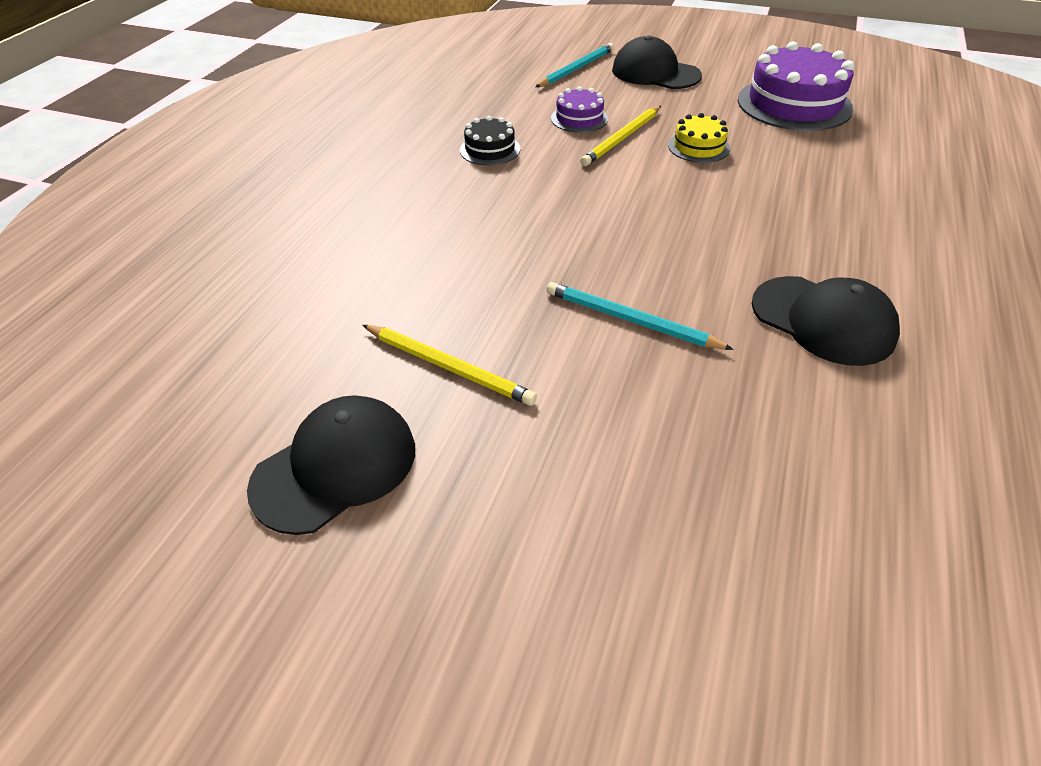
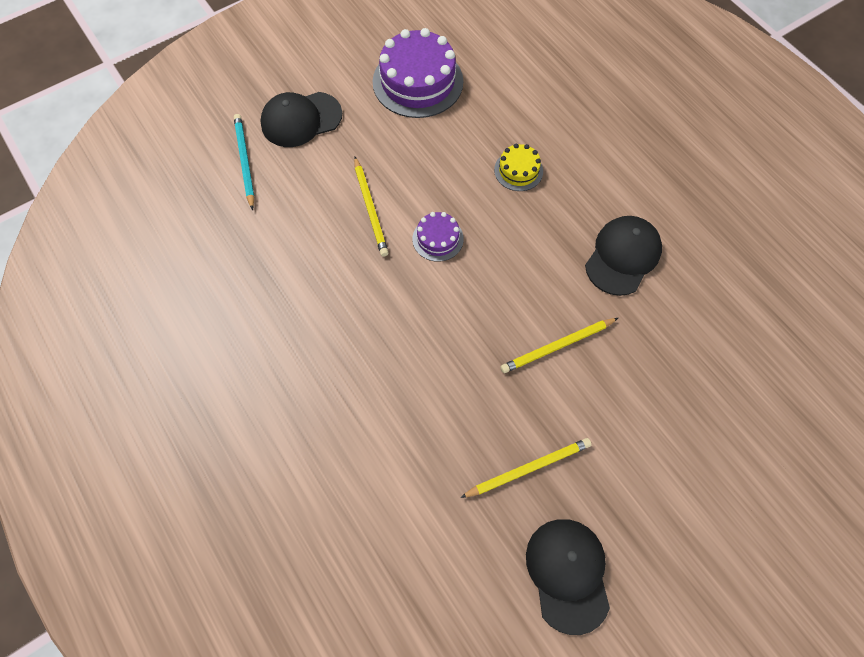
camera: 55 degrees left, 20 degrees up
(490, 149) = (311, 297): black cake -> none
(579, 118) = (320, 213): purple cake -> purple cake (438, 239)
(631, 320) = (557, 346): turquoise pencil -> yellow pencil
(698, 147) = (420, 175): yellow cake -> yellow cake (518, 170)
(823, 320) = (623, 256): black cap -> black cap turned 45 degrees counterclockwise

